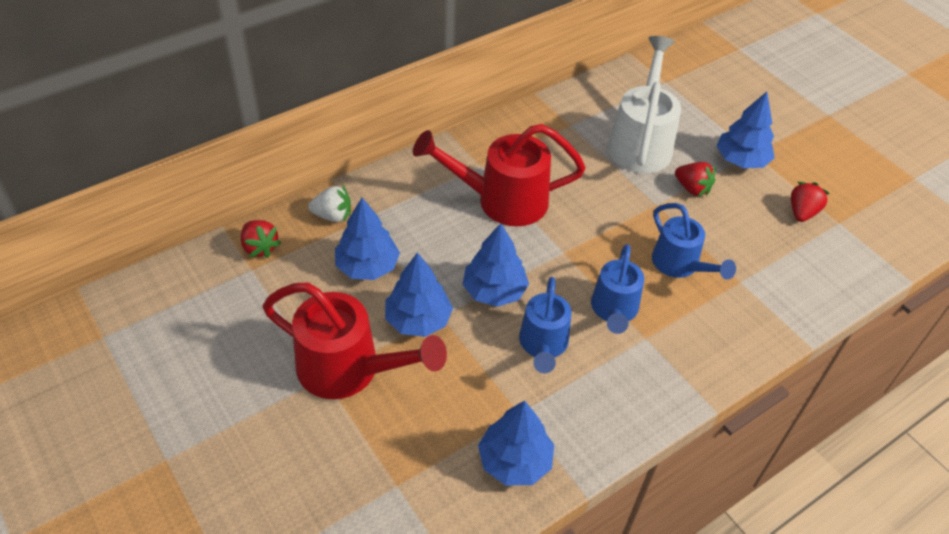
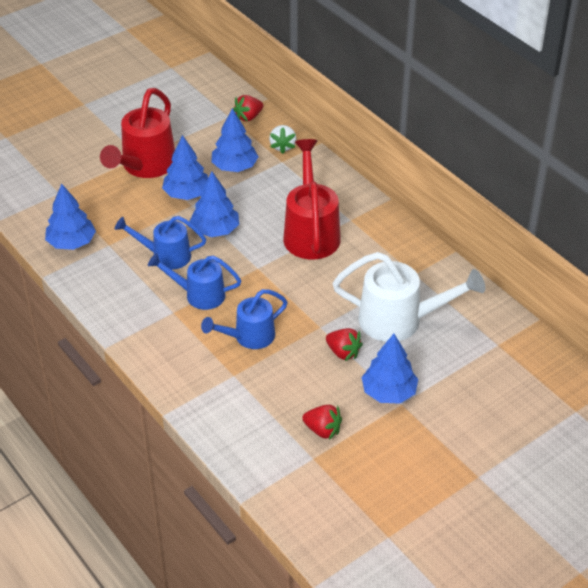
camera: 90 degrees right, 5 degrees down
(692, 188) = (343, 352): red strawberry -> red strawberry turned 90 degrees counterclockwise

